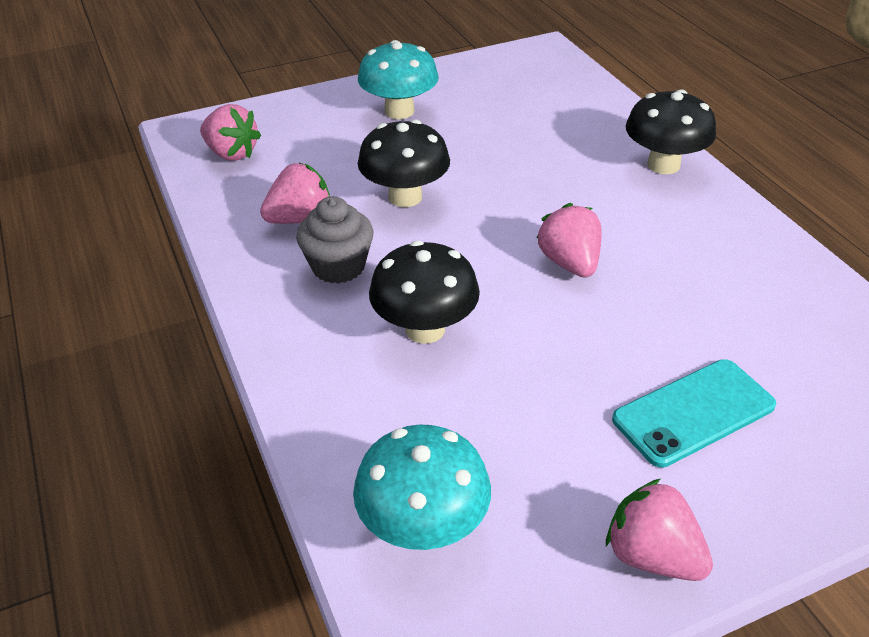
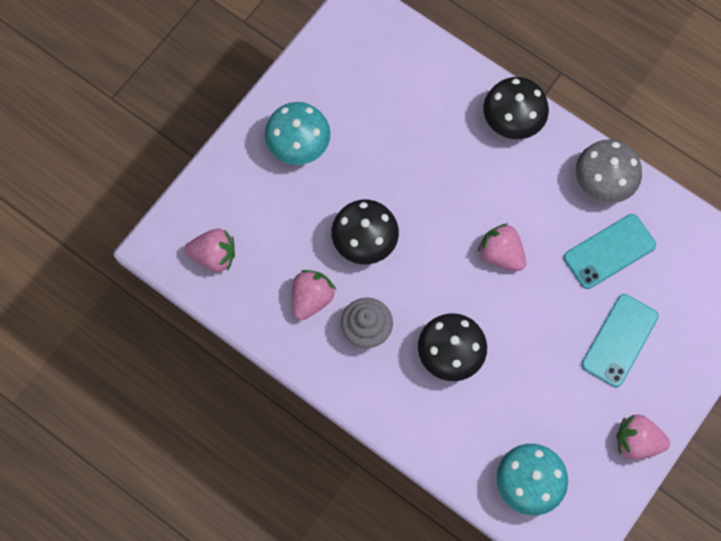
camera: 30 degrees left, 30 degrees up
(731, 313) = (609, 251): none -> turquoise phone
(757, 248) = (602, 183): none -> grey mushroom

